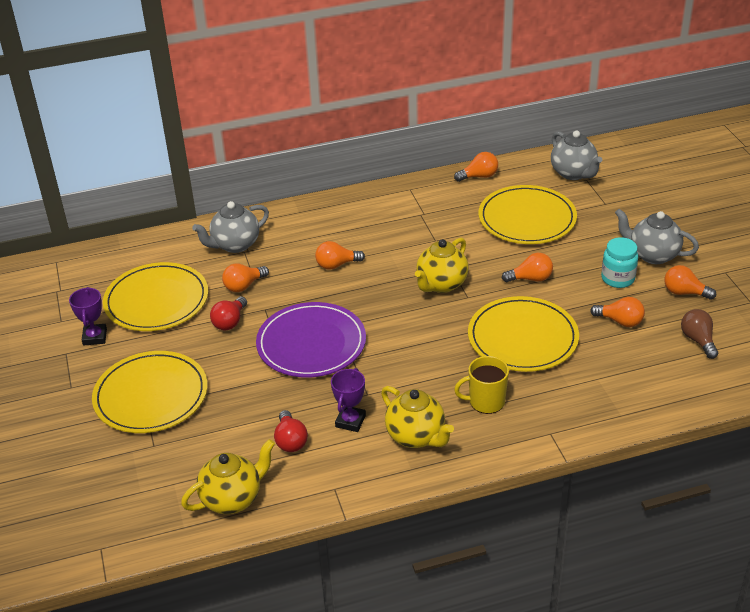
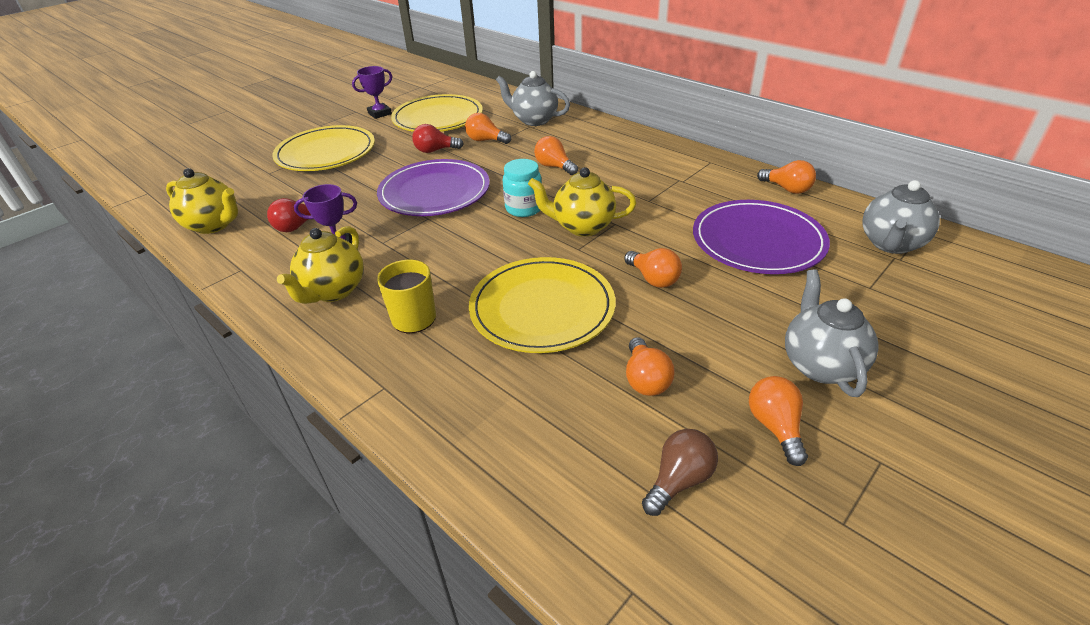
camera: 60 degrees right, 0 degrees up
(527, 218) = (758, 241): yellow plate -> purple plate
(617, 279) = (731, 348): turquoise jar -> turquoise jar (524, 208)

